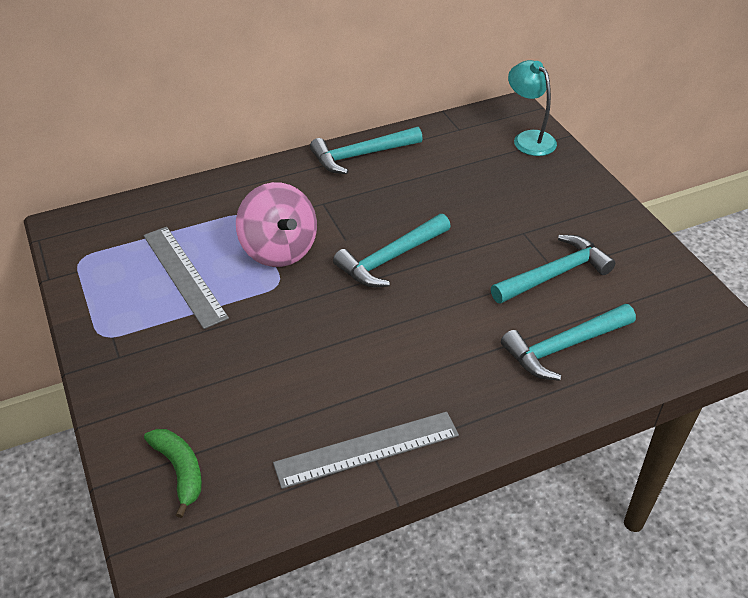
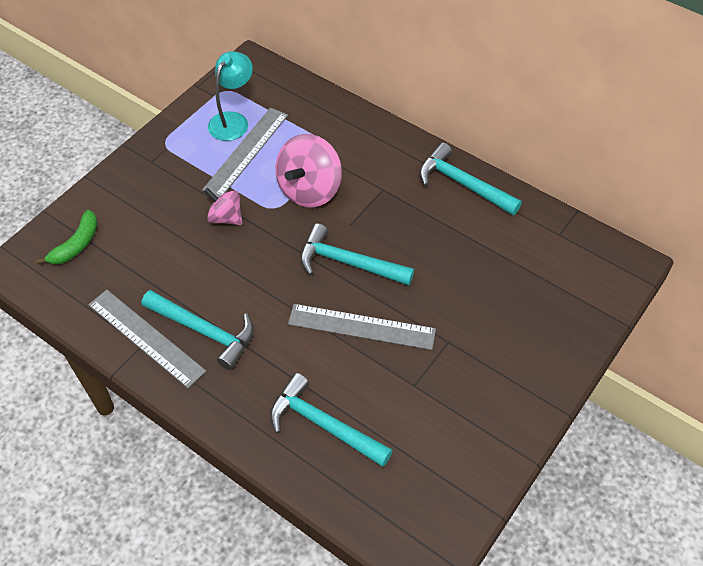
camera: 60 degrees right, 10 degrees up
(258, 324) = (225, 217): none -> pink spinning top
(471, 279) = (361, 327): none -> grey ruler
(528, 138) = (590, 293): turquoise lamp -> turquoise lamp (233, 120)
(554, 274) = (408, 385): turquoise hammer -> turquoise hammer (204, 331)

